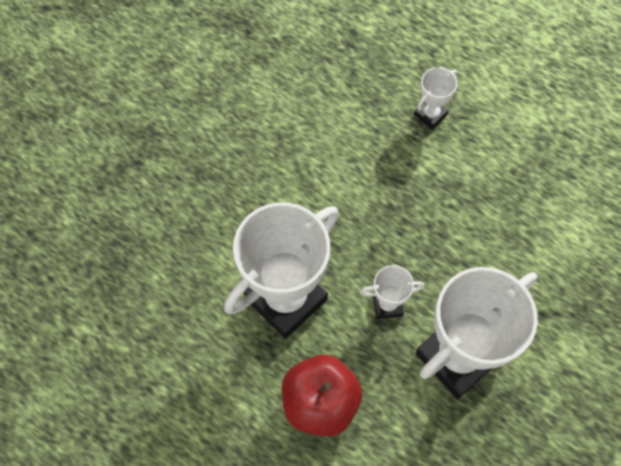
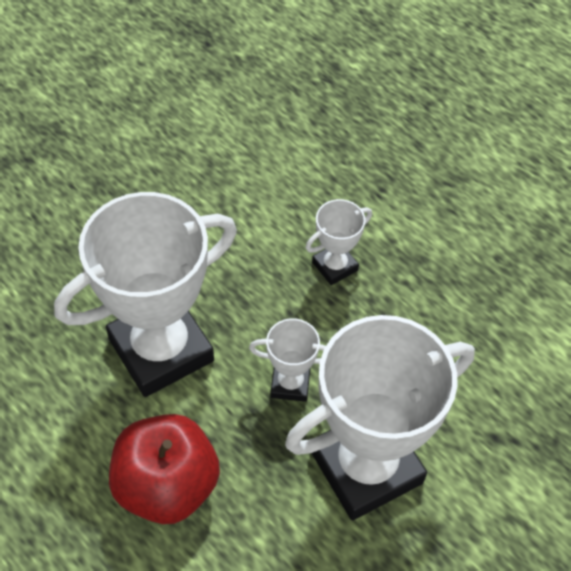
camera: 10 degrees right, 10 degrees down
(430, 114) = (407, 173): white trophy -> white trophy (335, 266)

